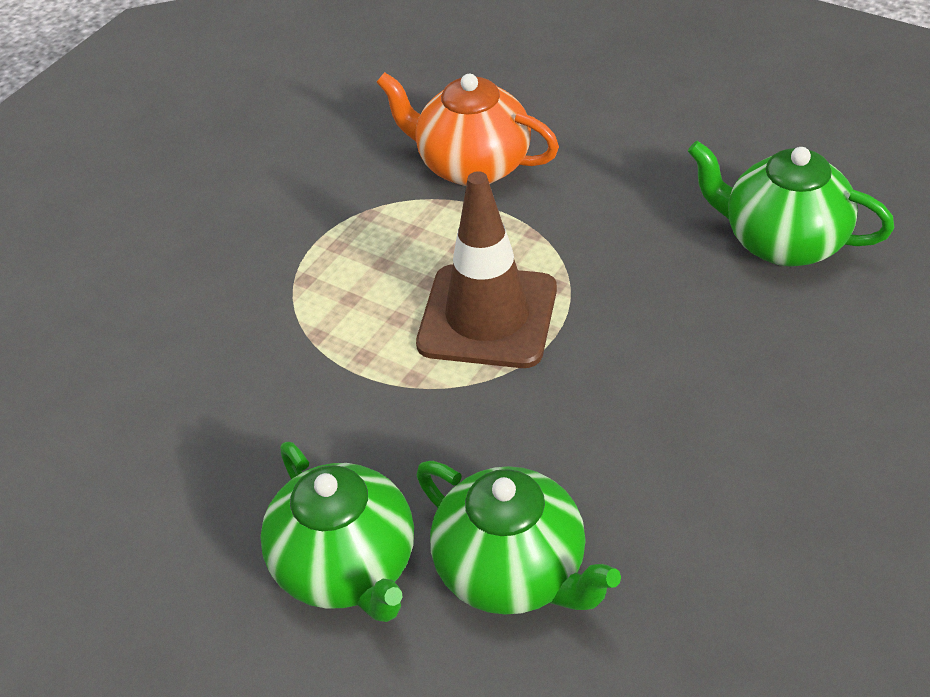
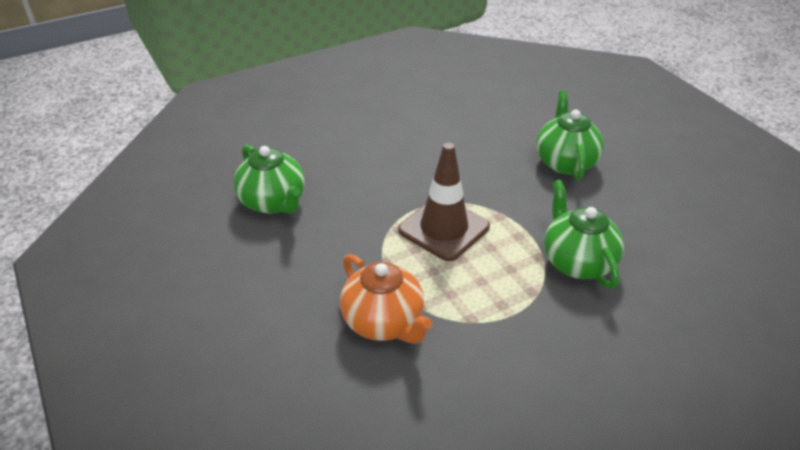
camera: 155 degrees left, 5 degrees down
(513, 572) = (501, 139): green teapot -> green teapot (577, 262)

